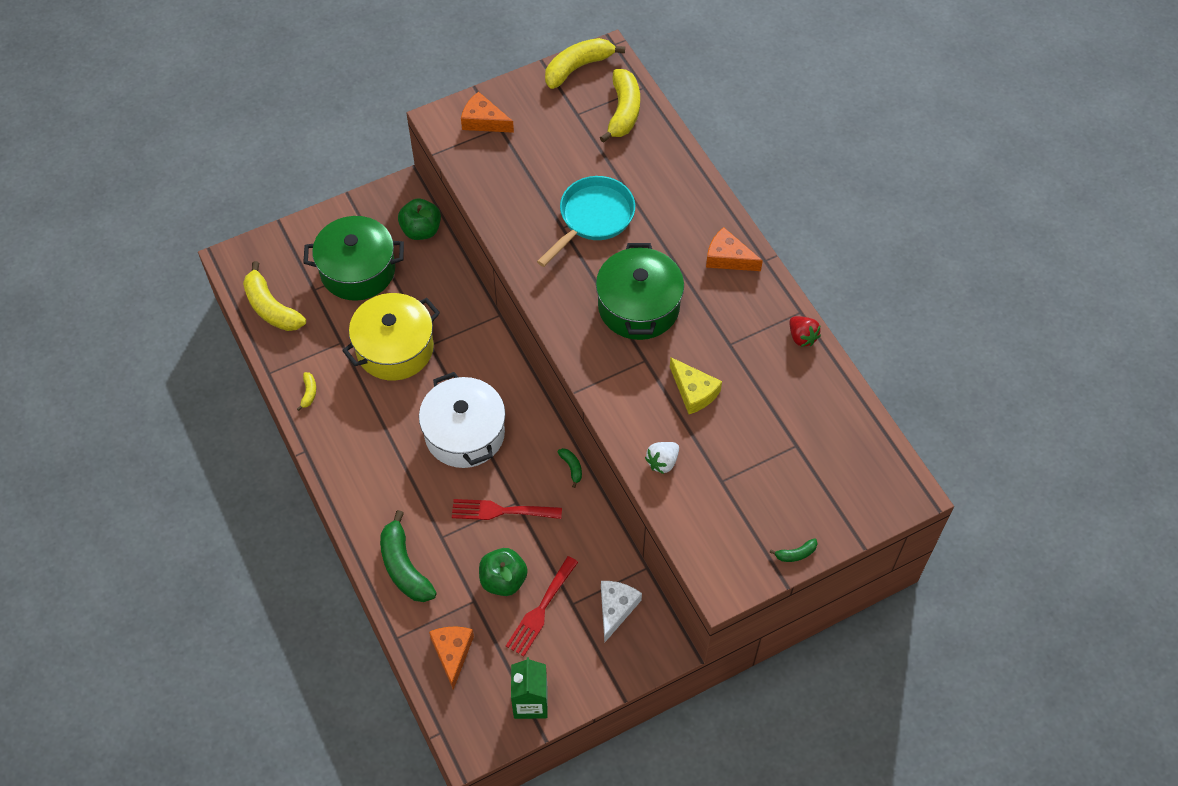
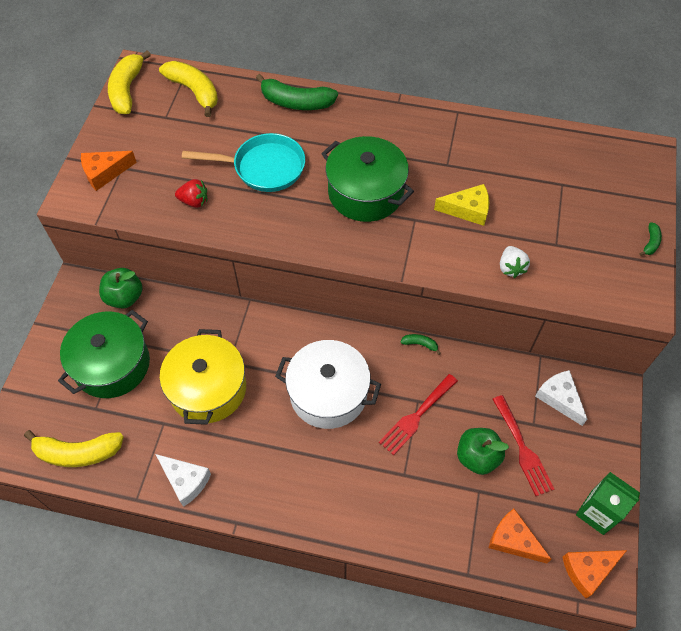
camera: 50 degrees left, 0 degrees up
(309, 393) = (185, 481): yellow banana -> white cheese
(404, 567) = (408, 521): green banana -> green banana (296, 102)
(593, 218) = (263, 168): turquoise pan -> turquoise pan turned 105 degrees clockwise
(728, 258) = (376, 118): orange cheese -> orange cheese (588, 570)
(802, 337) = (478, 124): red strawberry -> red strawberry (194, 201)

